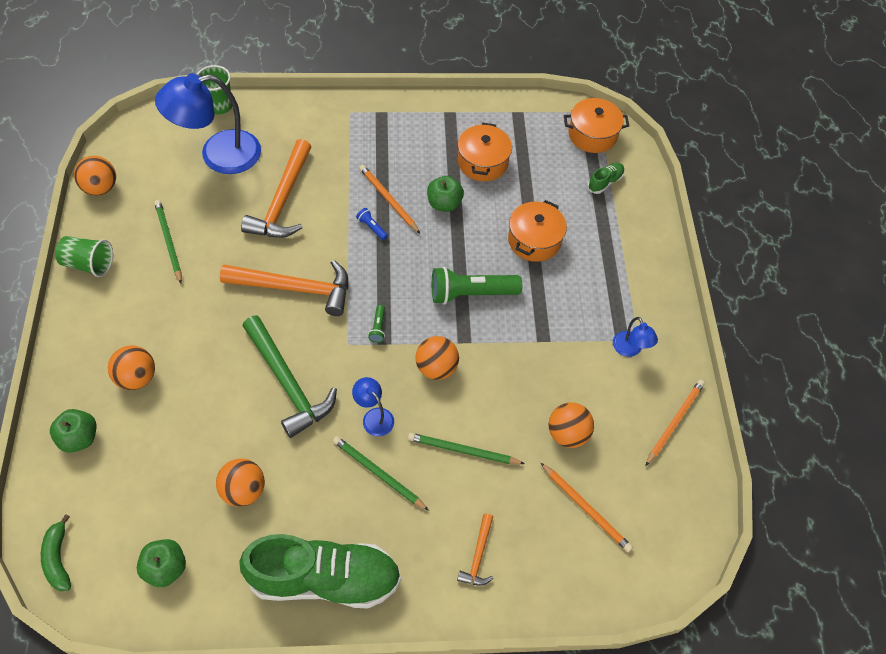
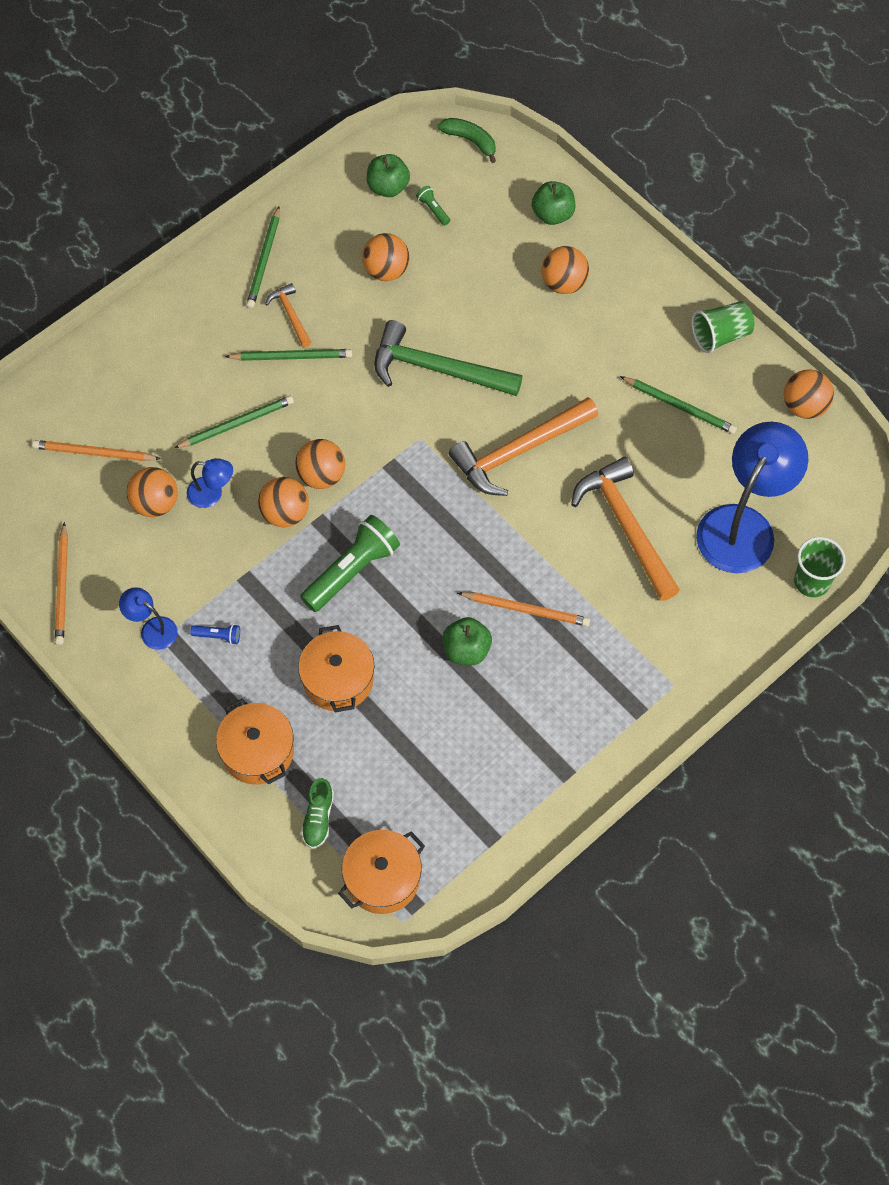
camera: 145 degrees right, 5 degrees up
(324, 579) = (264, 260): green shoe -> green pencil
(371, 227) = (512, 566): blue flashlight -> blue flashlight (218, 636)
(374, 416) = (337, 396): blue lamp -> blue lamp (212, 494)
(378, 328) = (407, 472): green flashlight -> green flashlight (433, 209)
(478, 556) = (158, 356): orange hammer -> orange hammer (290, 315)
(482, 162) = (472, 735): orange pot -> orange pot (257, 751)
(482, 360) = (285, 513): none -> orange ball

